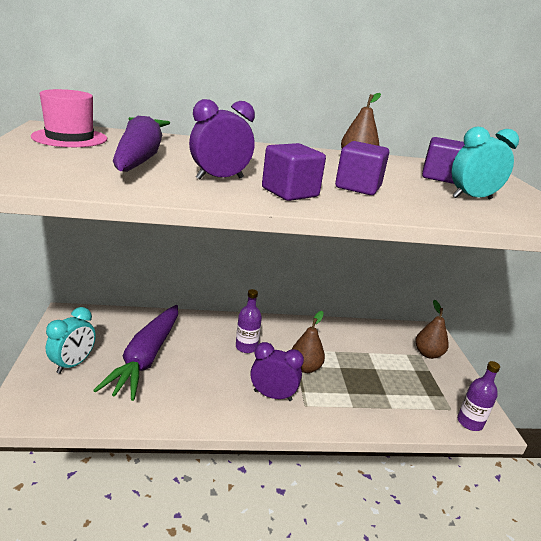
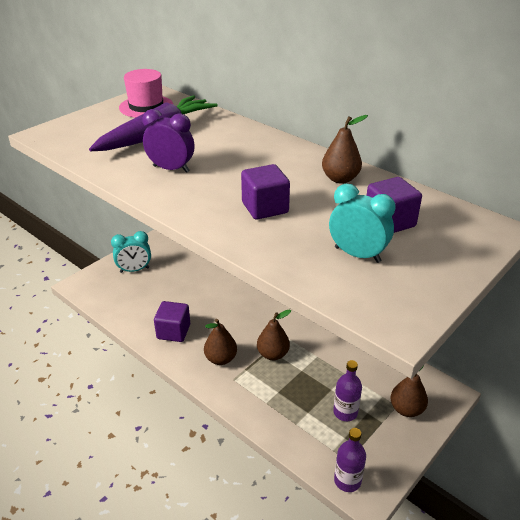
camera: 50 degrees right, 10 degrees up
(146, 358) = (177, 287): purple carrot -> none
(246, 347) = (251, 315): purple bottle -> purple bottle (345, 412)
(272, 395) = (221, 359): purple clock -> brown pear
(290, 192) = (194, 196): purple cube -> purple cube (173, 331)

